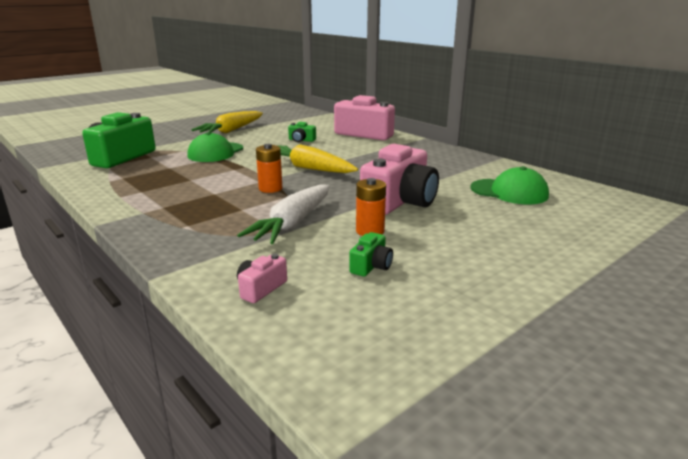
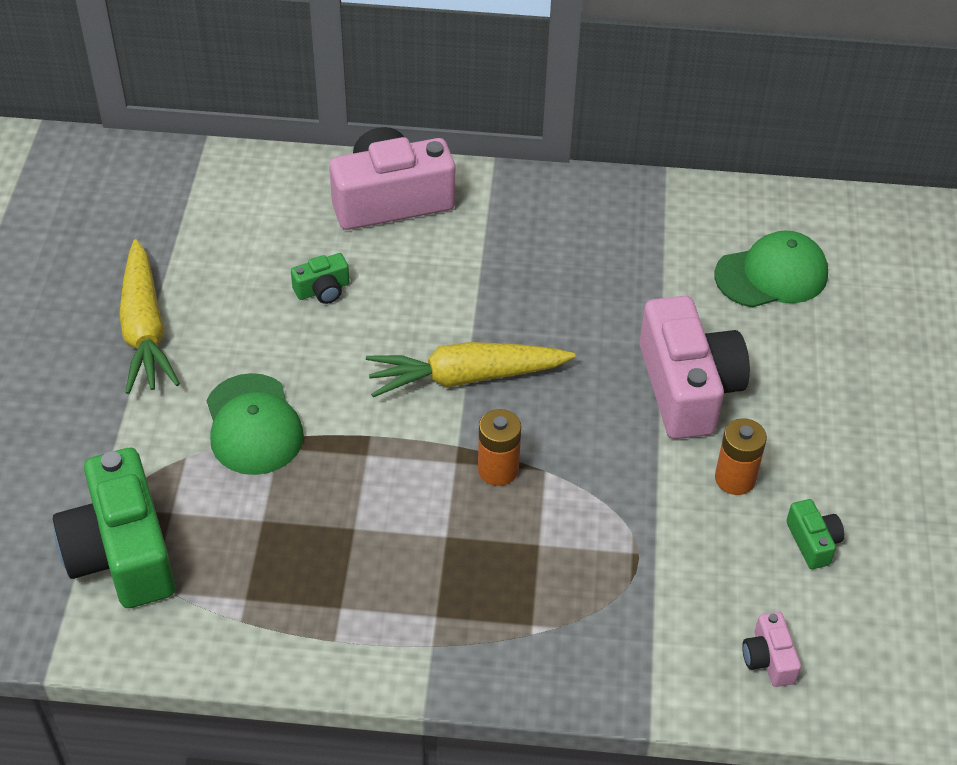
camera: 45 degrees left, 25 degrees up
(292, 224) = (640, 528): white carrot -> none

